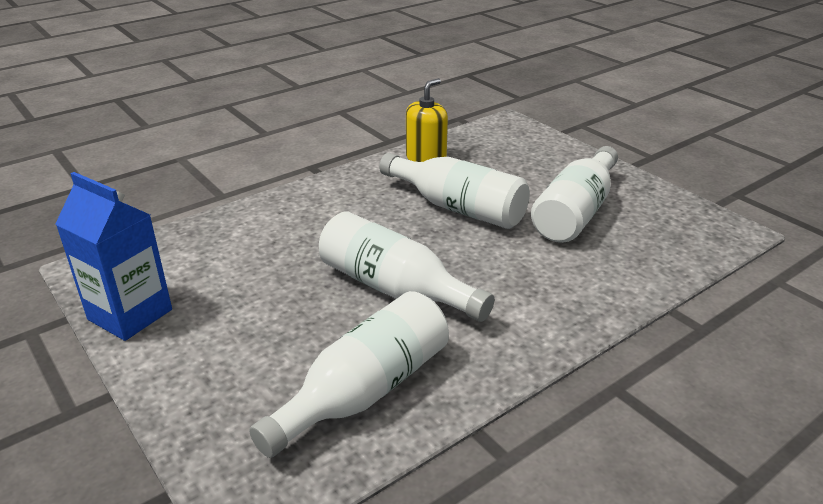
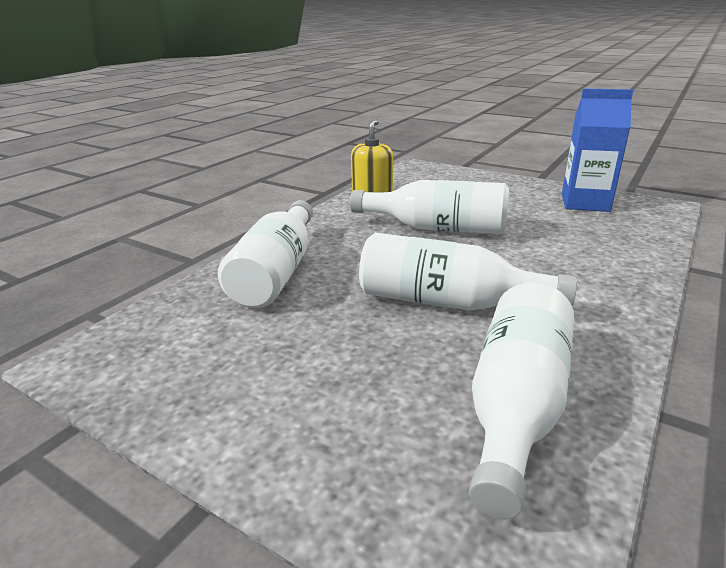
camera: 20 degrees left, 5 degrees down
(130, 314) = (167, 398): blue carton -> blue carton (585, 203)
(576, 212) = (537, 214): white bottle -> white bottle (277, 272)

